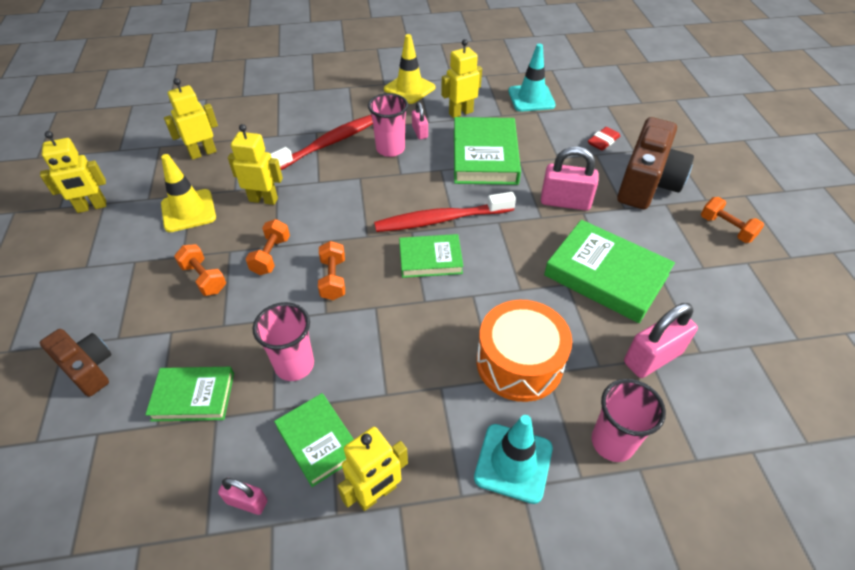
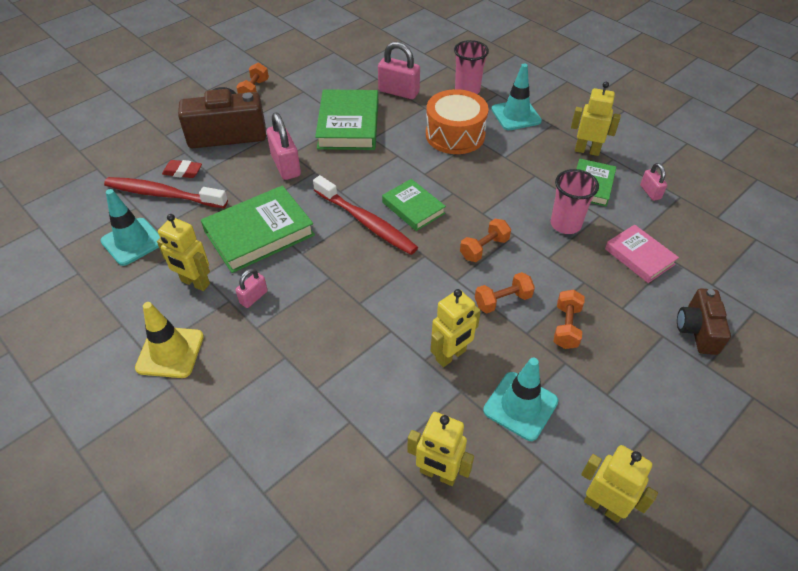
camera: 125 degrees left, 0 degrees up
(188, 211) = (520, 406): yellow traffic cone -> turquoise traffic cone
(193, 396) = (639, 256): green book -> pink book
(263, 199) = (451, 355): yellow robot -> yellow robot turned 105 degrees counterclockwise
(327, 144) = (330, 362): red toothbrush -> red toothbrush (164, 195)
(390, 149) = (298, 305): pink cup -> none

